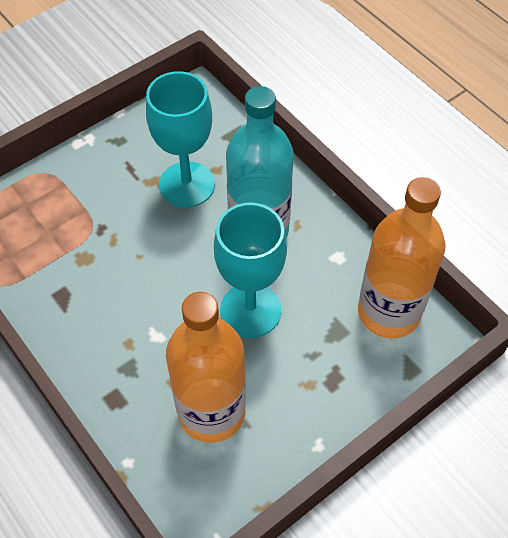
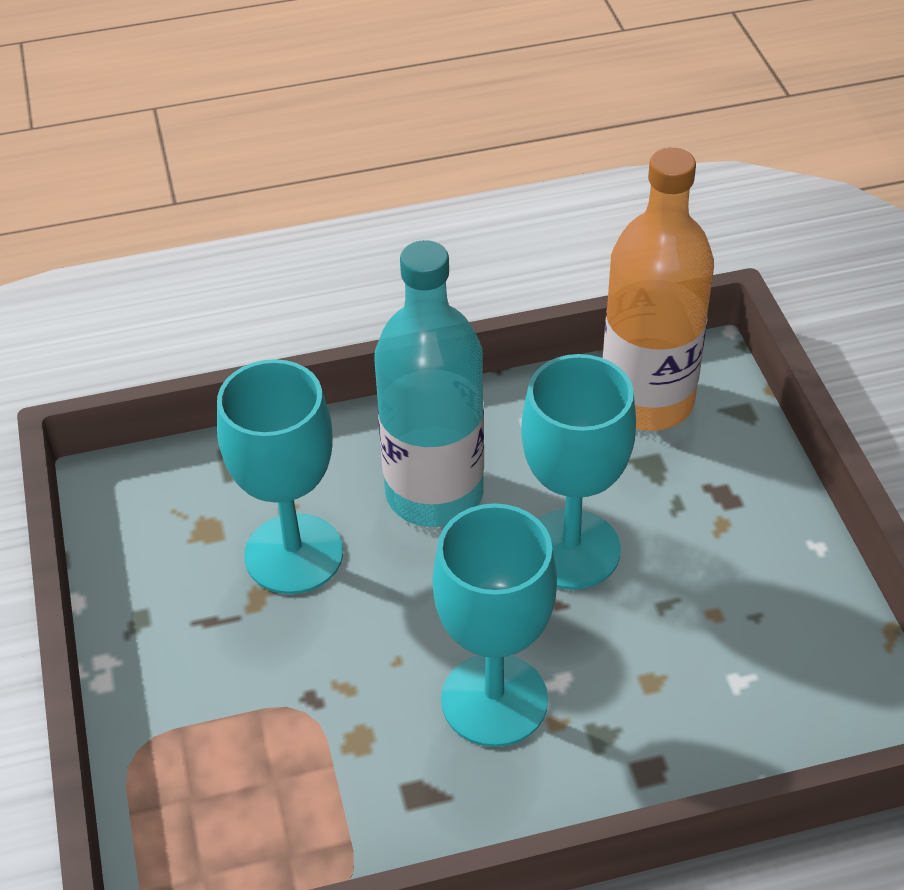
camera: 65 degrees left, 10 degrees down
(131, 309) = (494, 700): none -> turquoise goblet
(211, 412) = (721, 651): orange bottle -> none

